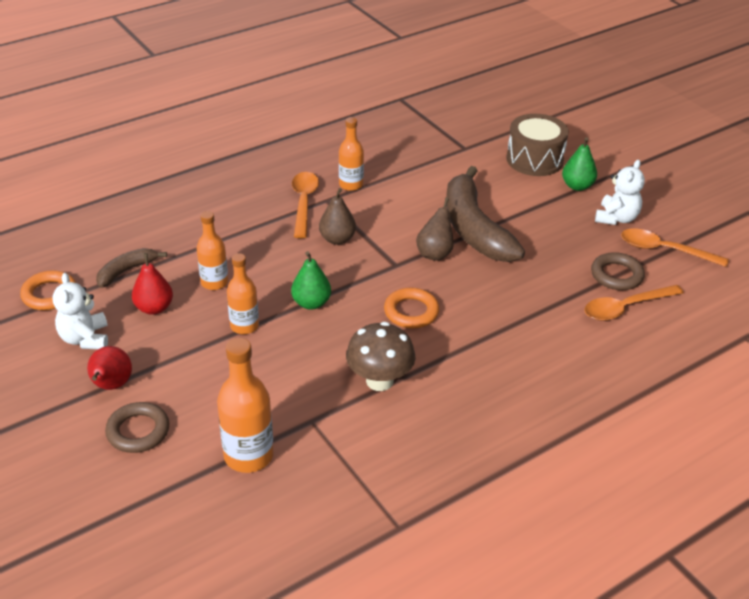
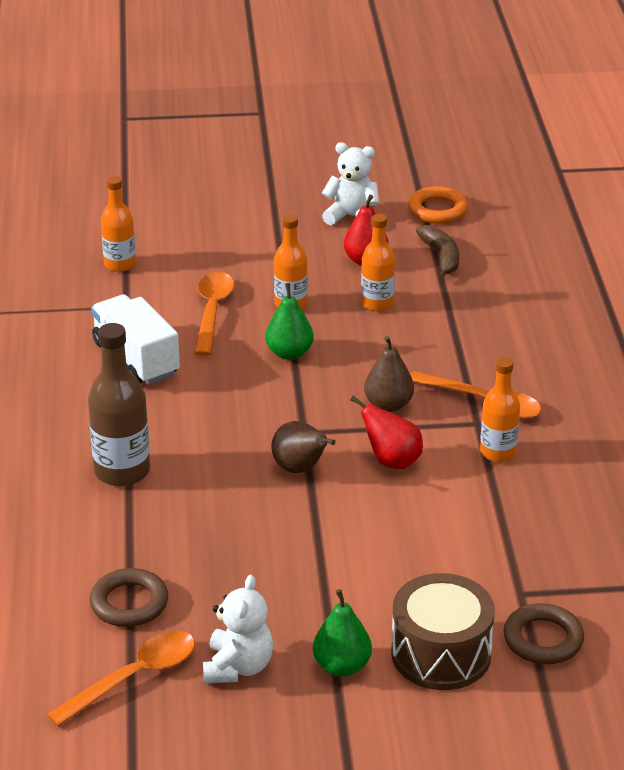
camera: 120 degrees right, 5 degrees down
(111, 386) = (273, 218): red pear -> red pear (391, 461)
(138, 431) = (204, 220): brown ring -> brown ring (543, 639)
(248, 455) = (120, 264): orange bottle -> orange bottle, size x0.66
(379, 381) = (136, 359): brown mushroom -> white truck
(411, 312) = (215, 413): orange ring -> none
(474, 229) = (322, 521): brown banana -> none
(510, 330) = (122, 471): none -> brown bottle
(616, 218) = (238, 667): white teddy bear -> white teddy bear turned 135 degrees counterclockwise
(625, 308) = (70, 579): orange spoon -> orange spoon (212, 311)

